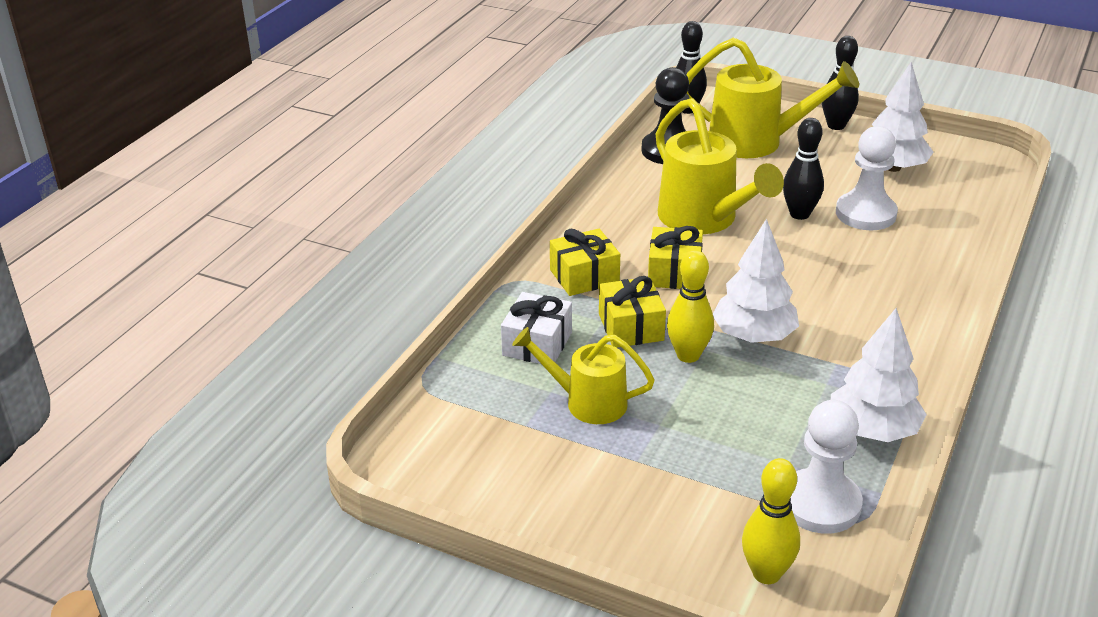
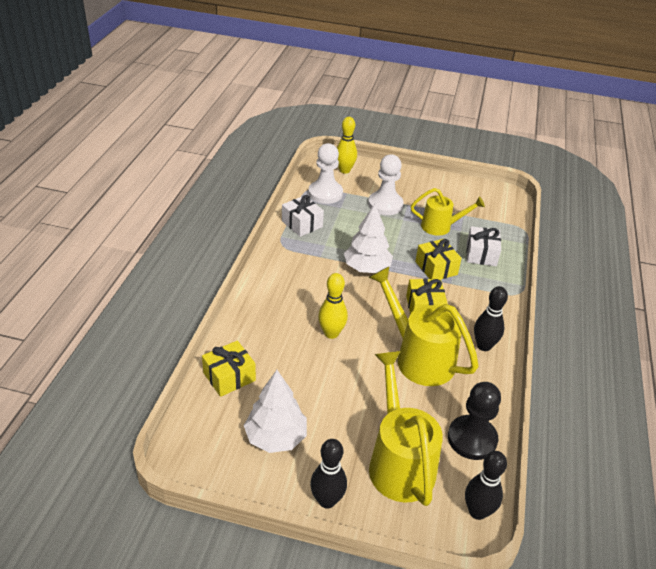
camera: 165 degrees right, 5 degrees up
(584, 276) = (478, 300): yellow gift -> yellow gift (229, 377)
(688, 355) = (399, 254): yellow bowling pin -> yellow bowling pin (331, 333)
(756, 142) = (399, 462): yellow watering can -> yellow watering can turned 75 degrees clockwise
(799, 214) = (350, 370): black bowling pin -> black bowling pin (484, 346)
(865, 214) = (301, 375): white pawn -> white pawn (385, 205)
(872, 430) = (302, 224): white tree -> white gift

